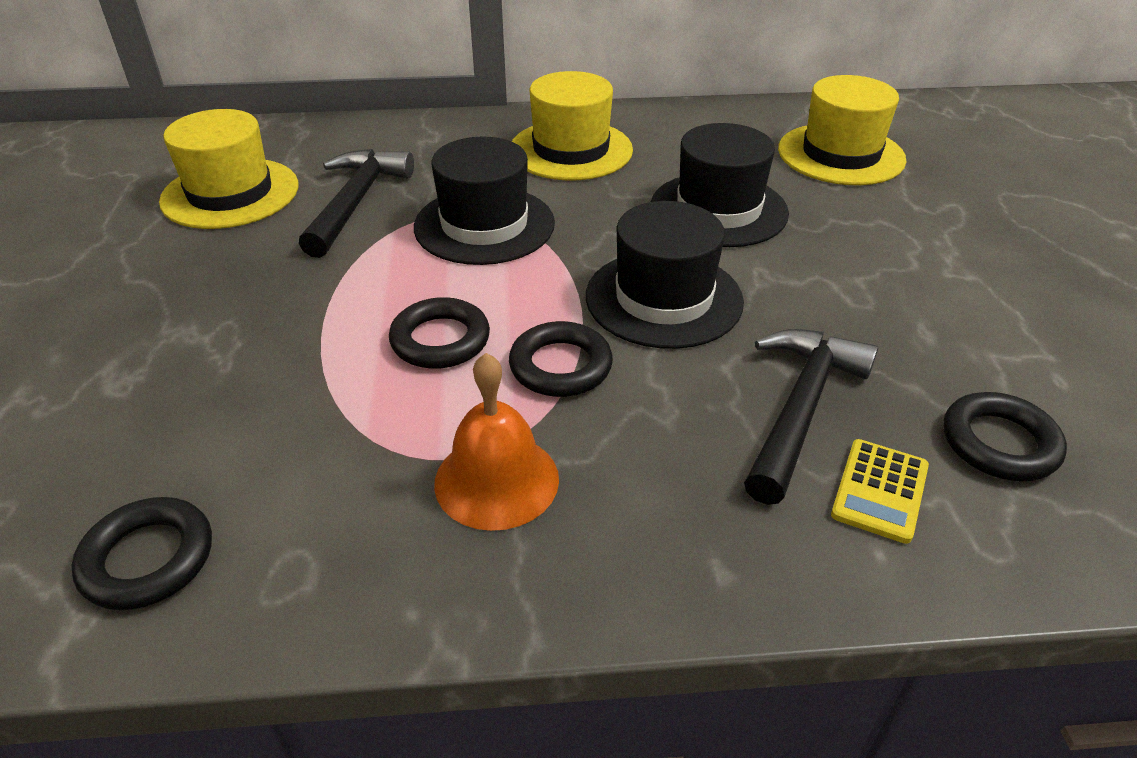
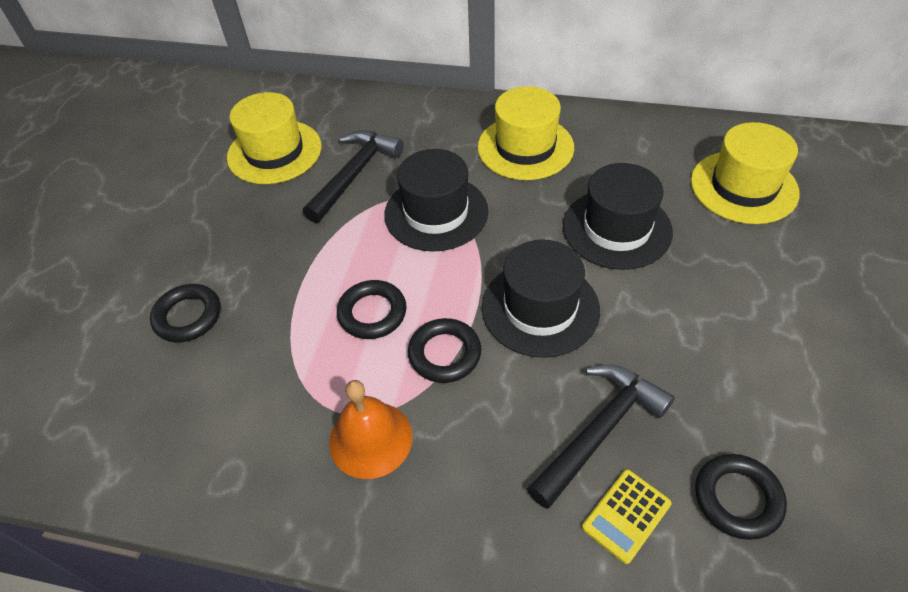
camera: 20 degrees right, 10 degrees up
(148, 559) = (154, 444): black ring -> black ring (188, 316)

